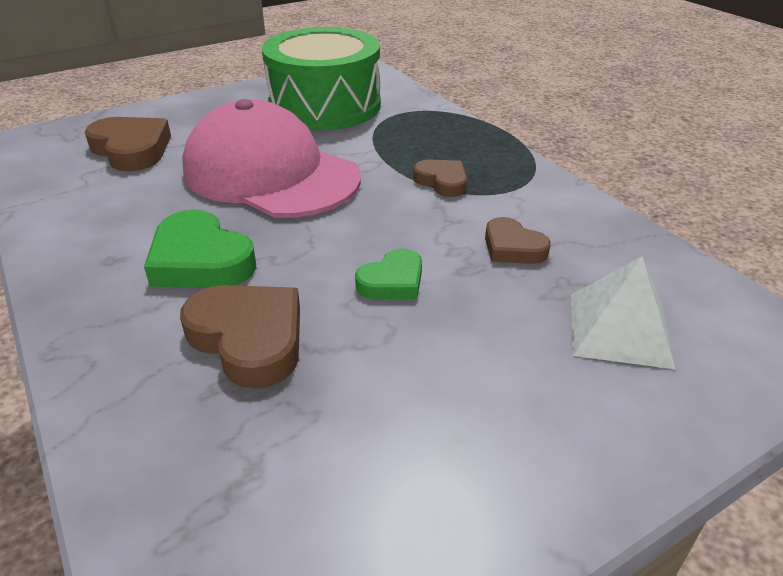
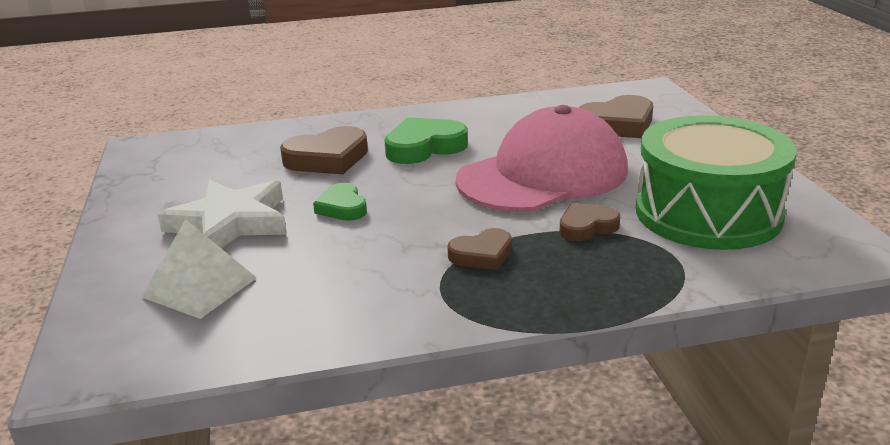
camera: 110 degrees right, 10 degrees down
(477, 365) = (230, 223): none -> white star
(512, 247) = (341, 267): brown heart -> brown heart (586, 227)

